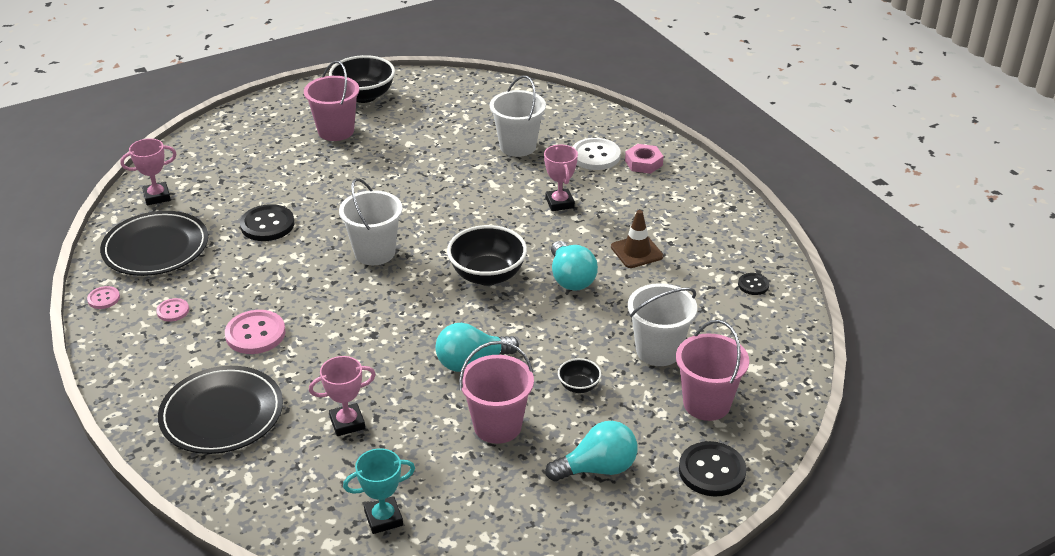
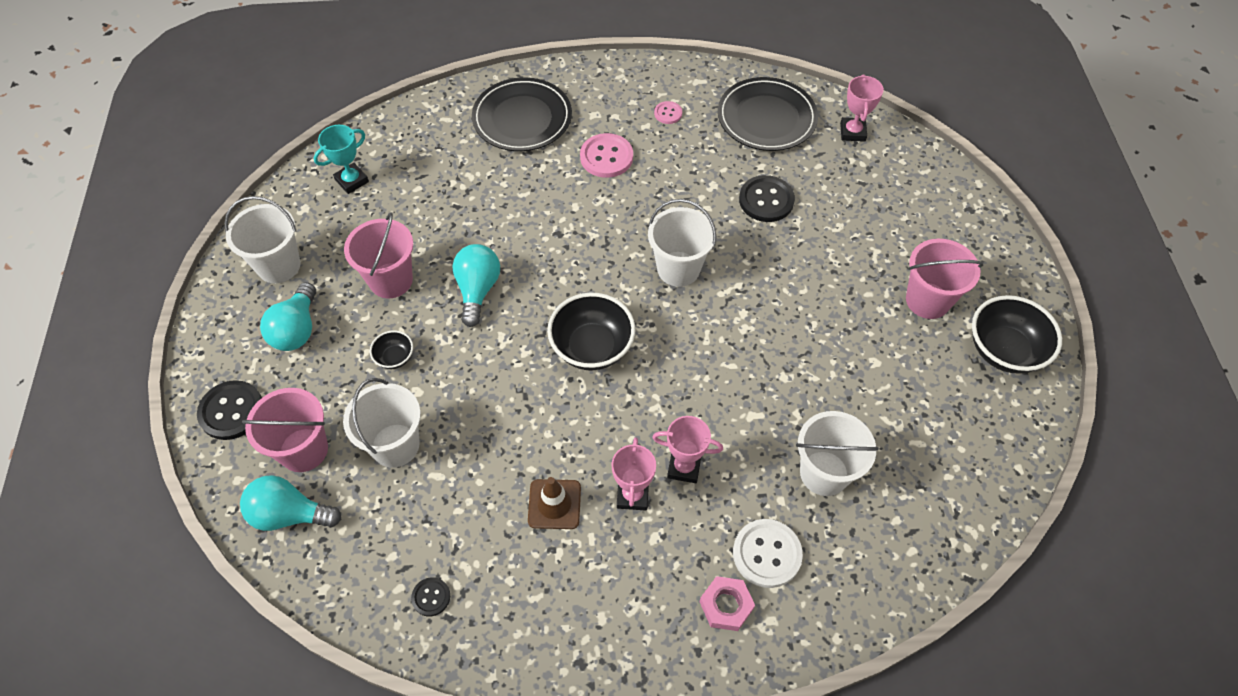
camera: 115 degrees right, 20 degrees up
(104, 298) = (708, 76): pink button -> none
(347, 423) = (462, 187): pink trophy -> pink trophy (632, 495)
(383, 518) = (352, 181): turquoise trophy -> turquoise trophy turned 45 degrees clockwise
(534, 523) = (279, 265): none -> white bucket
(570, 279) = (545, 418): turquoise light bulb -> turquoise light bulb (289, 514)

